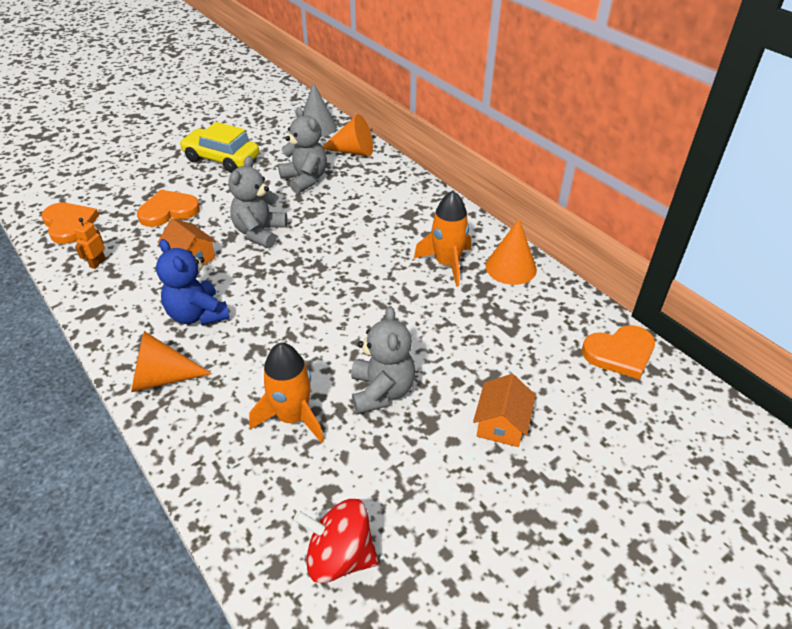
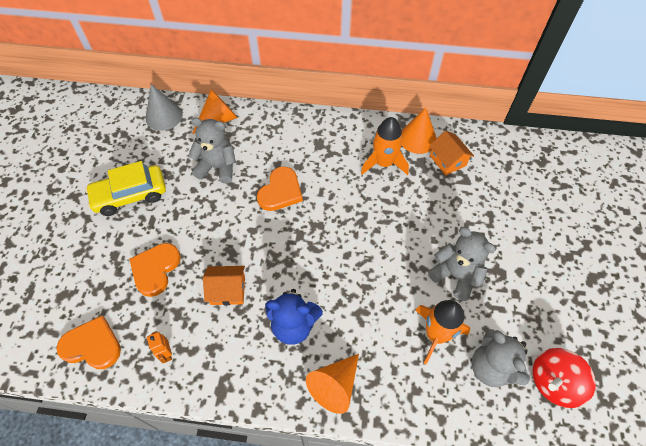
camera: 45 degrees left, 15 degrees up
(260, 233) = (246, 233): grey teddy bear -> grey teddy bear (491, 367)
(501, 424) = (527, 240): orange house -> orange house (447, 160)
(620, 353) = (524, 151): orange heart -> orange heart (280, 191)

